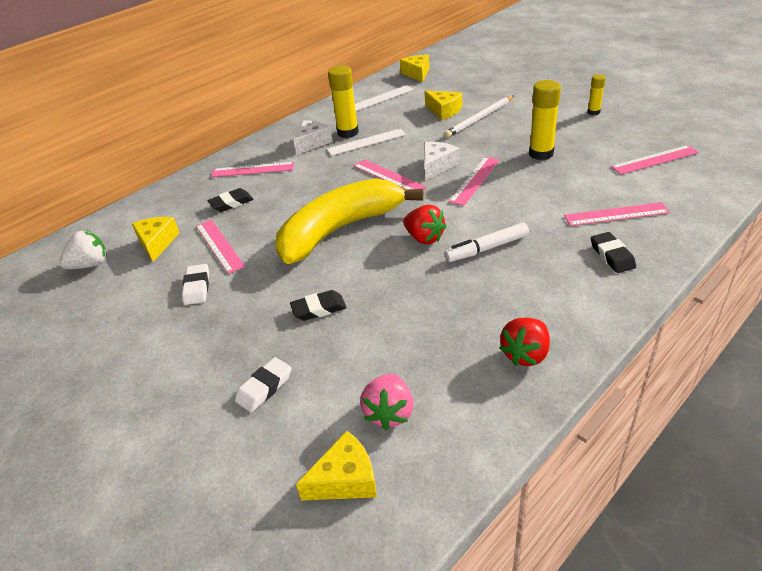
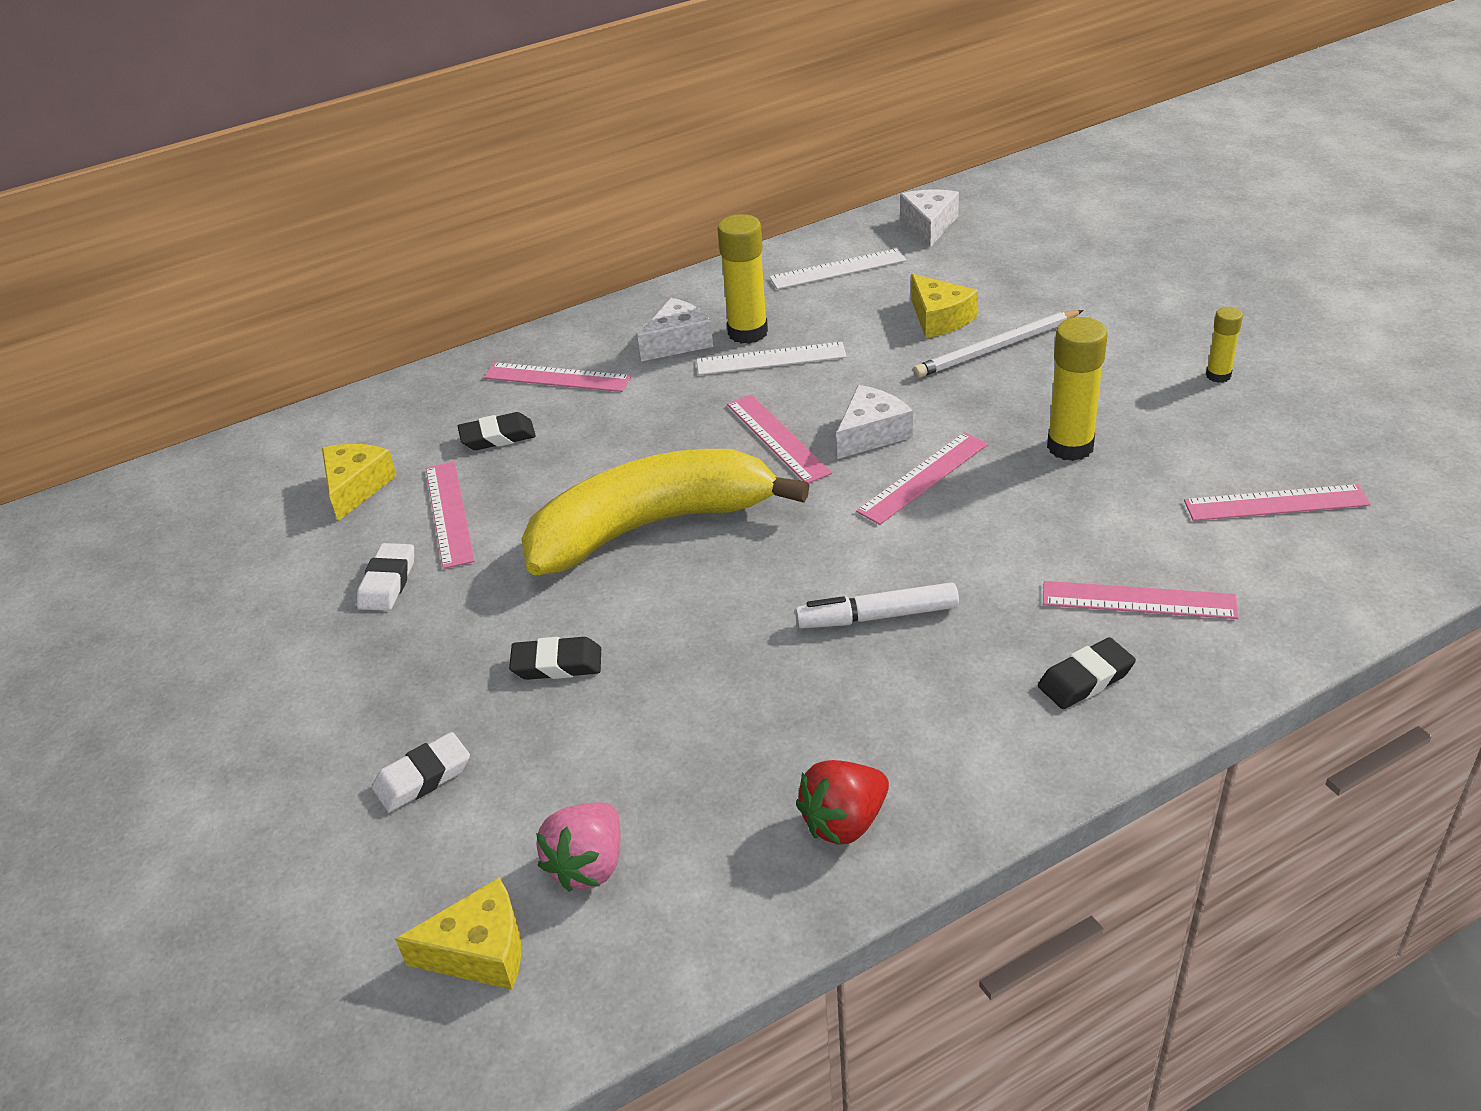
camera: 15 degrees right, 0 degrees up
(90, 264) = (244, 505): white strawberry -> none
(417, 74) = (929, 225): yellow cheese -> white cheese
(424, 238) = (782, 573): red strawberry -> none
(612, 256) = (1085, 679): black eraser -> black eraser turned 60 degrees clockwise

